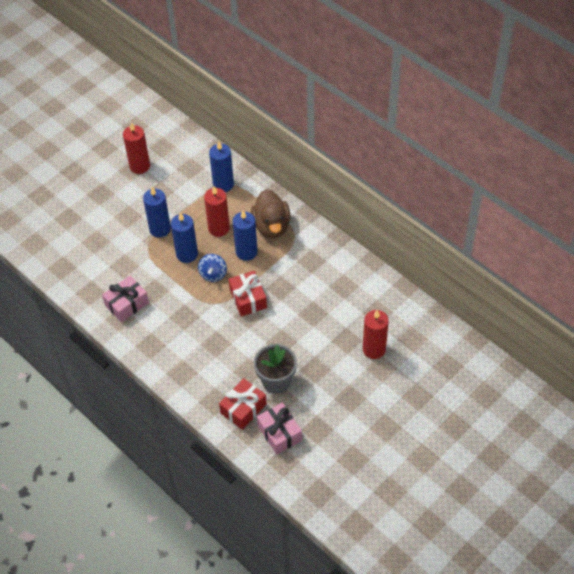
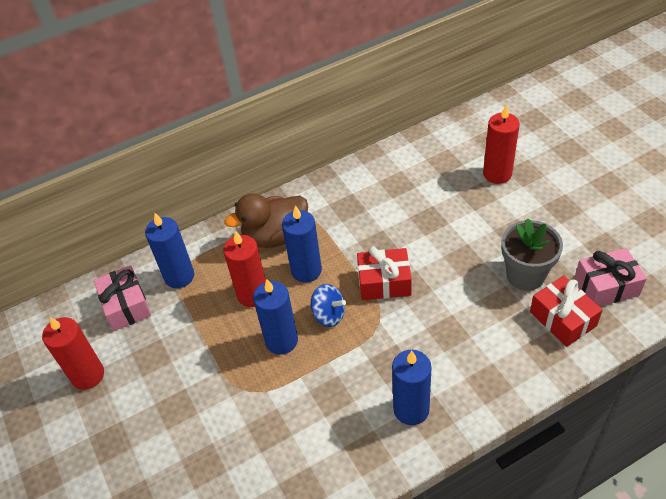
camera: 70 degrees left, 5 degrees down
(127, 304) = (343, 437): pink gift -> pink gift (126, 305)
(160, 229) = (220, 368): blue candle -> blue candle (411, 409)
(271, 226) = (275, 236): brown duck -> brown duck turned 150 degrees clockwise

